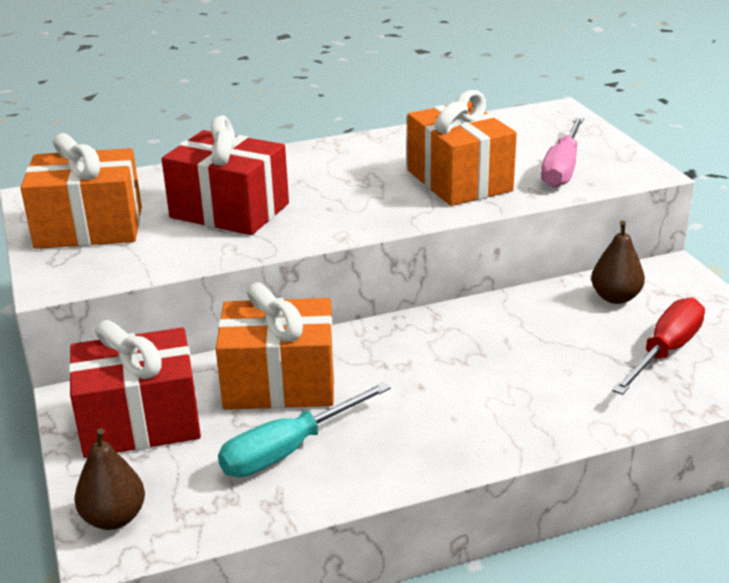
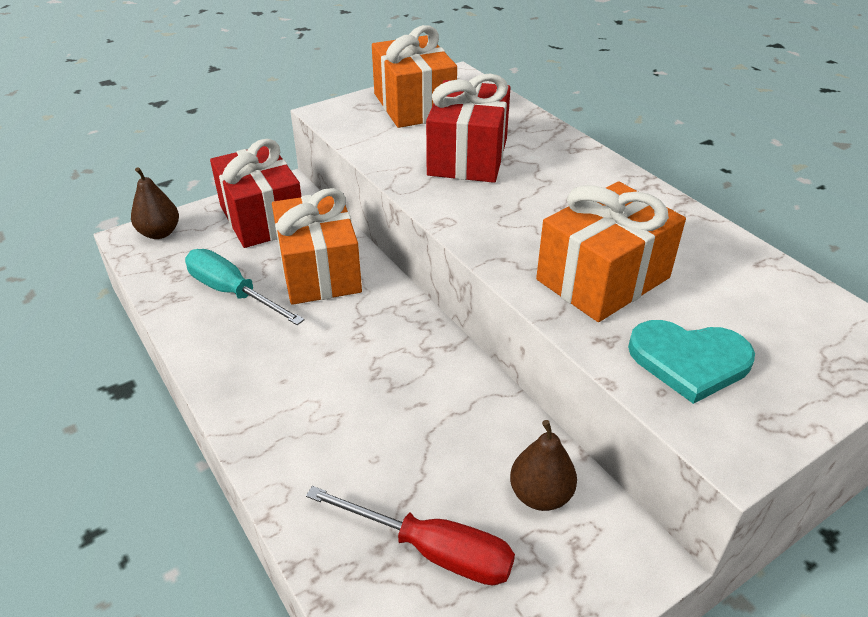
camera: 75 degrees right, 10 degrees up
(562, 168) = (689, 360): pink screwdriver -> turquoise heart

